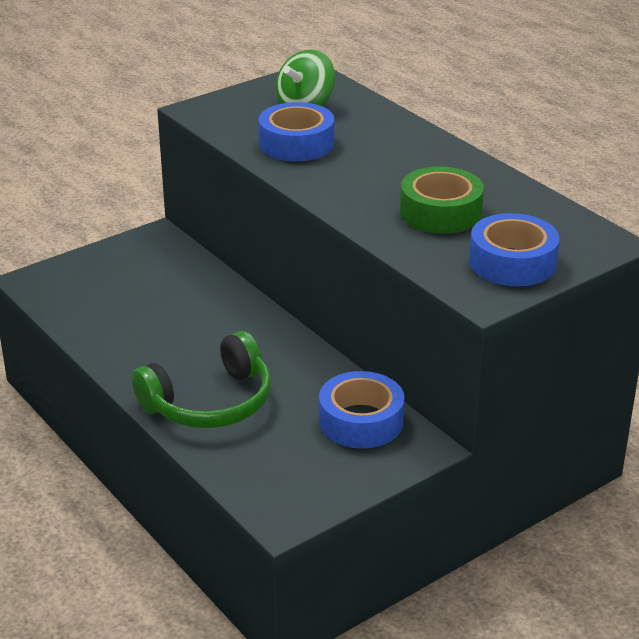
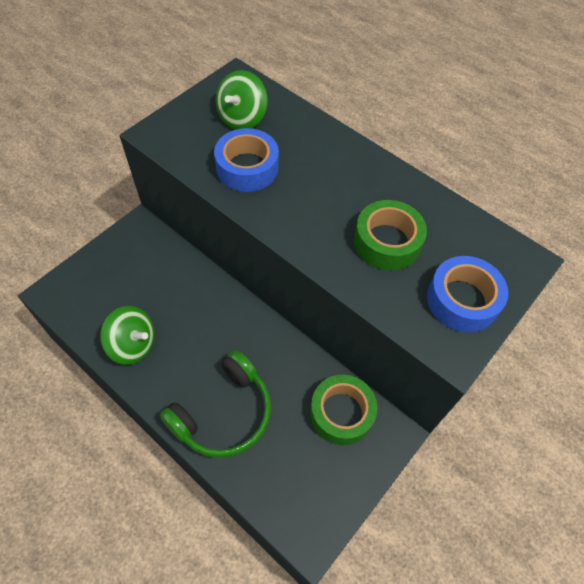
camera: 15 degrees left, 25 degrees up
(117, 333) = (133, 345): none -> green spinning top
(361, 421) = (341, 413): blue tape -> green tape

